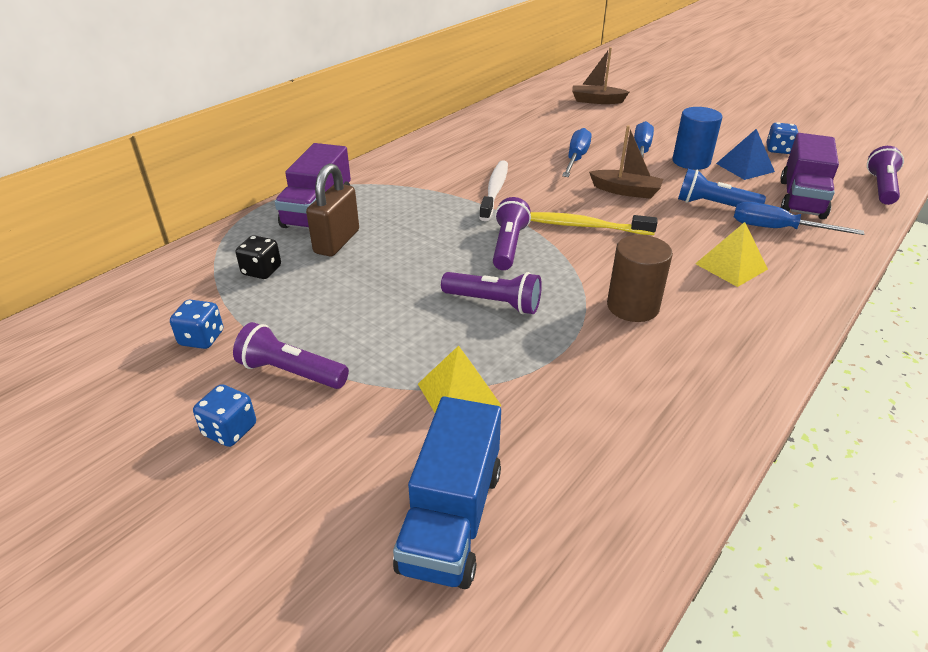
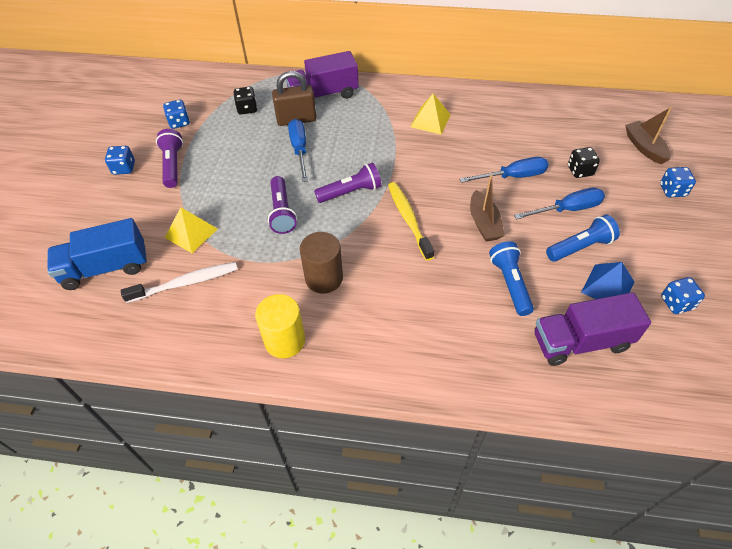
camera: 60 degrees right, 15 degrees up
(494, 190) = (418, 155): white toothbrush -> white toothbrush (185, 283)
(598, 131) = (580, 171): none -> black dice
(655, 109) = (672, 190): none -> blue dice
(691, 162) = (580, 247): blue cylinder -> blue flashlight
(717, 367) = (285, 340): none -> yellow cylinder
(731, 266) = (418, 318): yellow pyramid -> yellow pyramid (430, 120)
(777, 229) = (504, 335): blue screwdriver -> blue screwdriver (299, 150)
(881, 187) = (671, 403): purple flashlight -> none

